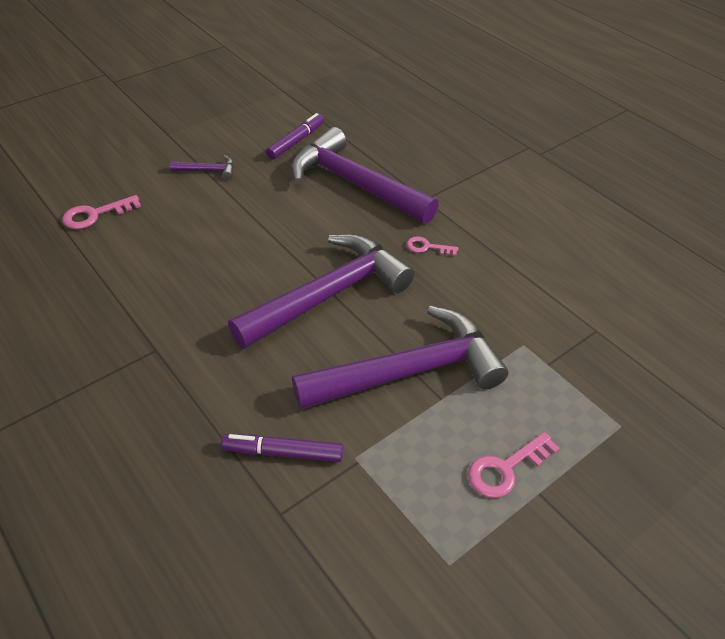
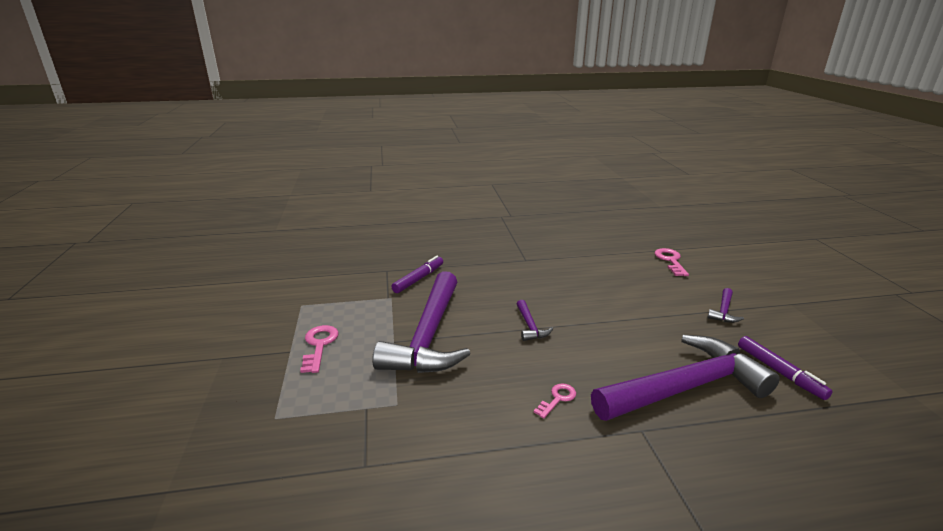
camera: 120 degrees right, 20 degrees down
(329, 295) = (530, 326): purple hammer -> purple hammer, size x0.40

